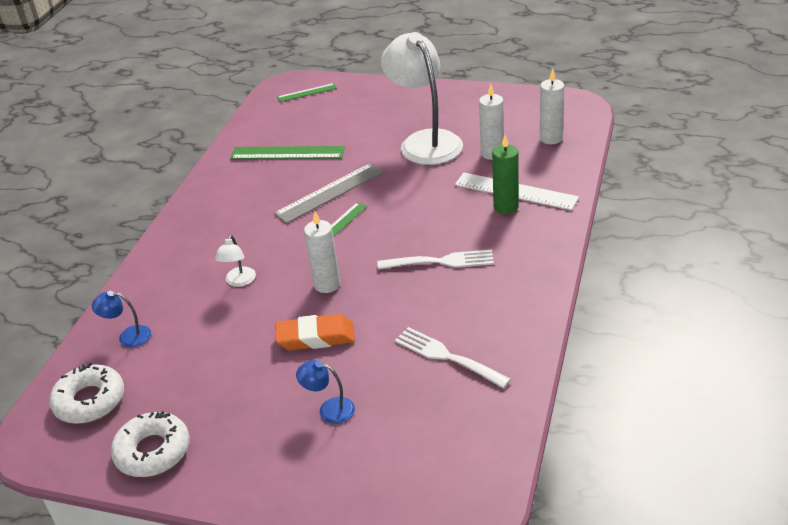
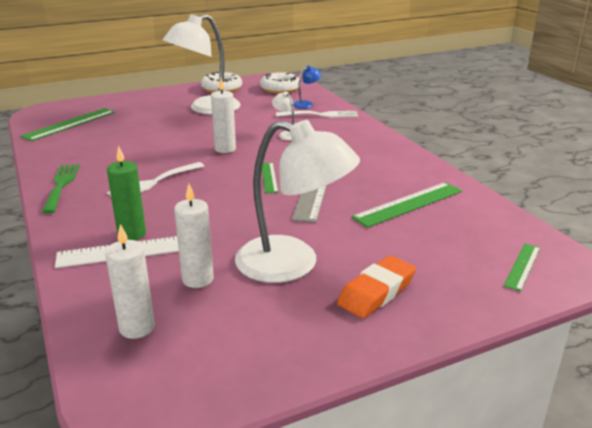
camera: 135 degrees right, 10 degrees down
(247, 391) = (206, 109): none -> white lamp
(315, 337) = (196, 131): orange eraser -> orange eraser (376, 292)
(329, 409) = (150, 116): blue lamp -> none
(446, 443) = (70, 124): none -> green ruler
(447, 357) = (99, 146): white fork -> white fork (320, 115)
(528, 296) = (61, 185): none -> green fork

